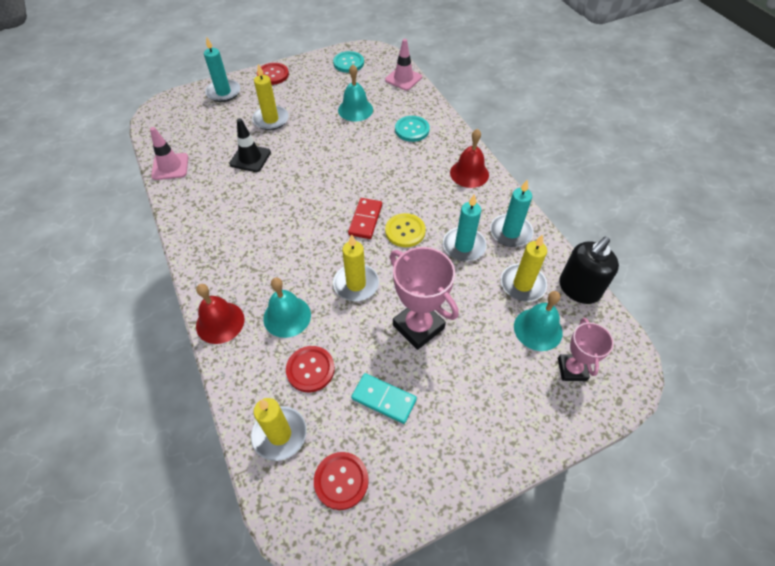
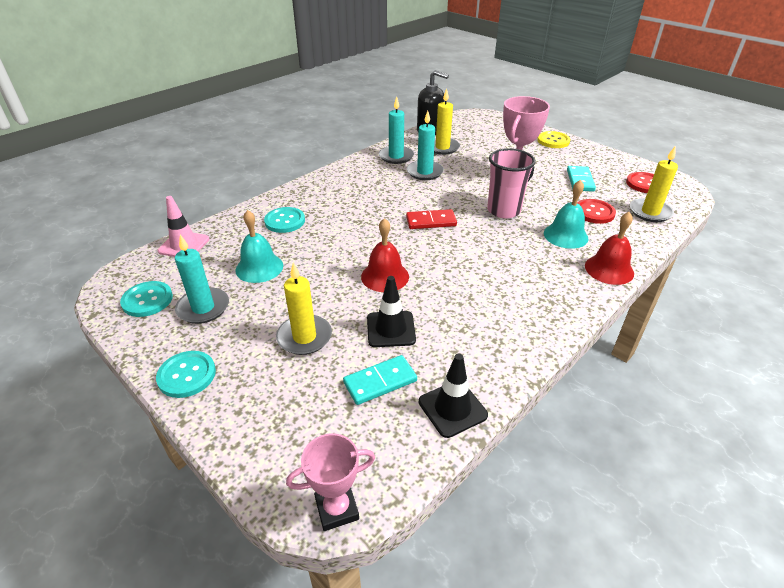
camera: 110 degrees left, 15 degrees down
(170, 167) = (452, 408): pink traffic cone -> black traffic cone
(212, 143) = (380, 382): none -> turquoise domino
(223, 92) = (249, 423): turquoise candle -> turquoise candle (203, 308)
(273, 75) = (187, 375): red button -> turquoise button
(356, 284) = (503, 210): yellow candle -> pink cup
(405, 231) = (429, 199): yellow button -> yellow button (553, 141)
(469, 173) = (337, 181): red bell -> red bell (385, 276)
(538, 329) = (474, 140): turquoise bell -> none
(572, 369) = (492, 128): pink trophy -> pink trophy (337, 509)

